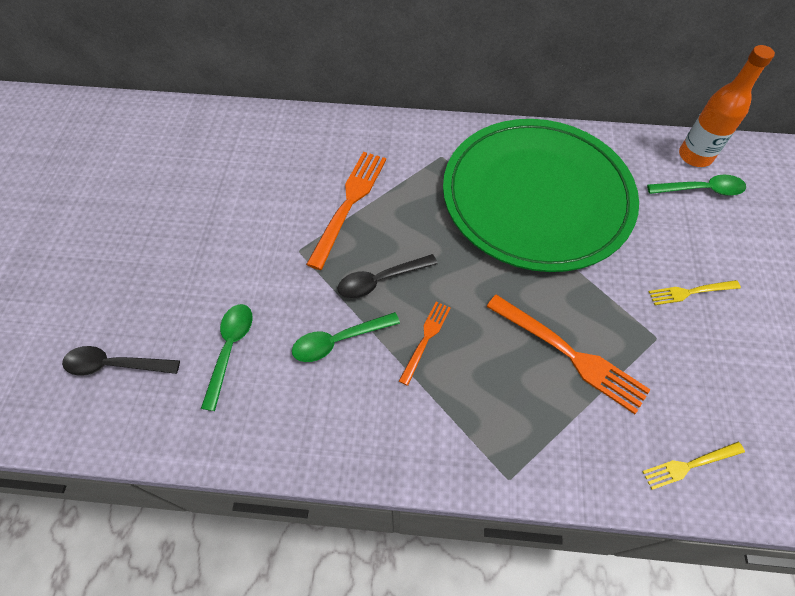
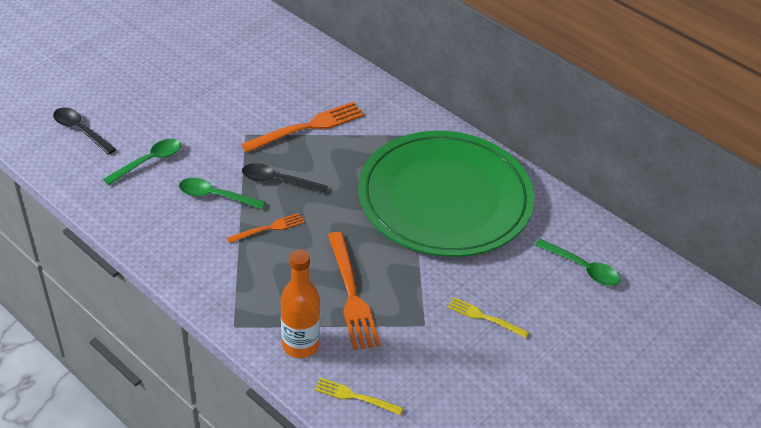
camera: 35 degrees right, 15 degrees down
(695, 156) = (608, 245): orange bottle -> orange bottle (300, 345)

